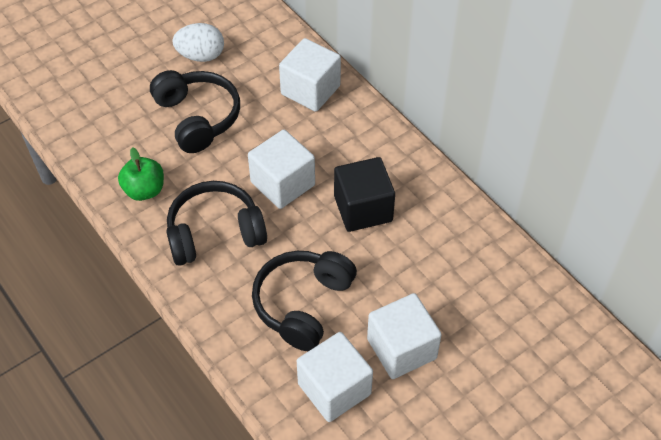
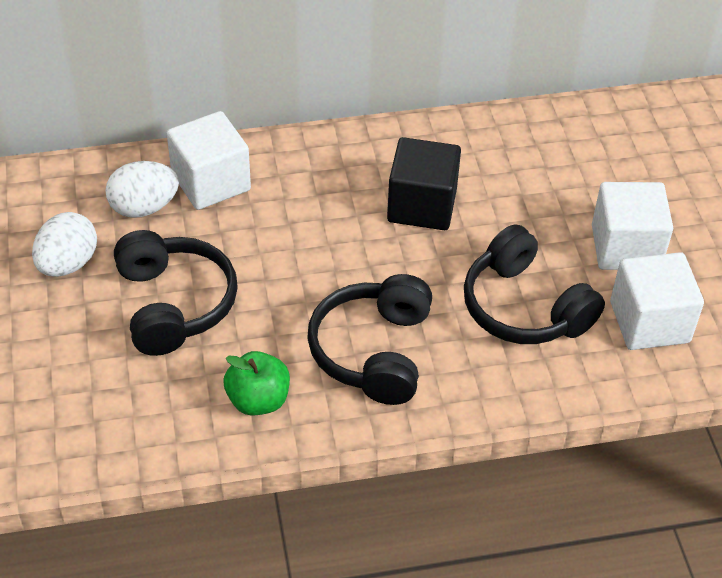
camera: 65 degrees left, 5 degrees down
(198, 118) = (174, 304): black headphones -> black headphones turned 75 degrees clockwise
(267, 68) = (144, 207): none -> white egg
(282, 183) = (339, 261): white cube -> none

